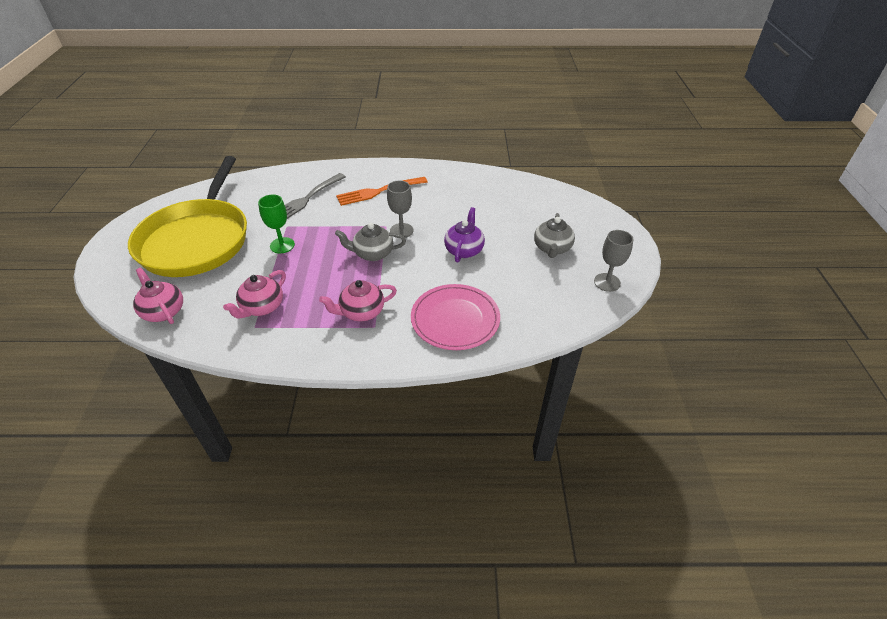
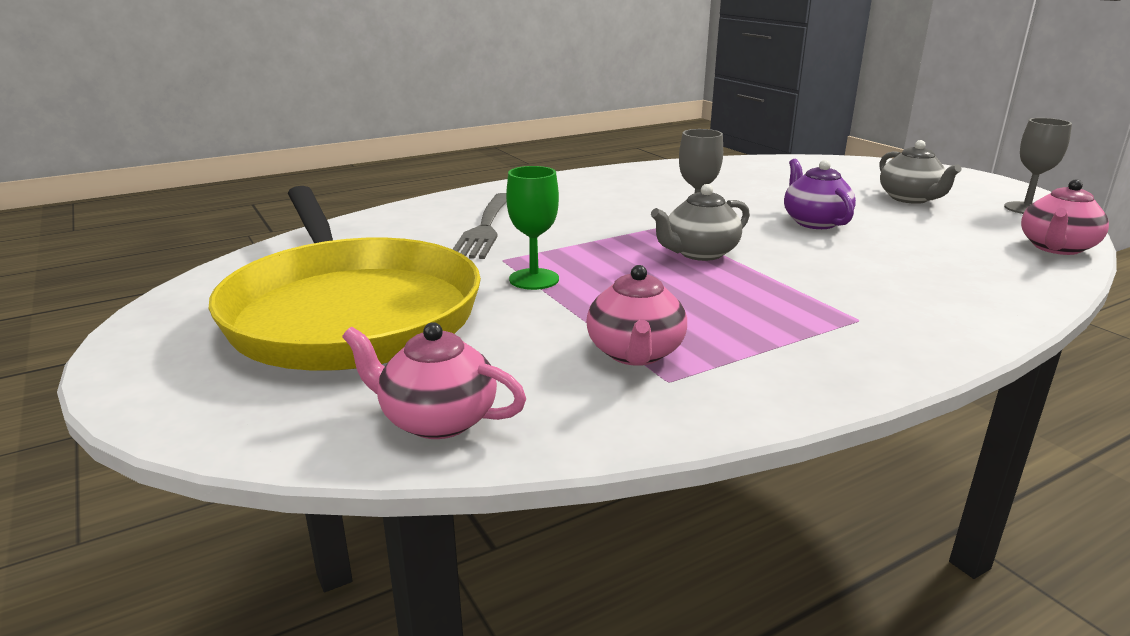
camera: 30 degrees left, 20 degrees down
(361, 312) = (808, 310): pink teapot -> pink teapot (1056, 248)
(378, 191) = (588, 201): orange fork -> none
(455, 319) = (945, 280): pink plate -> none

